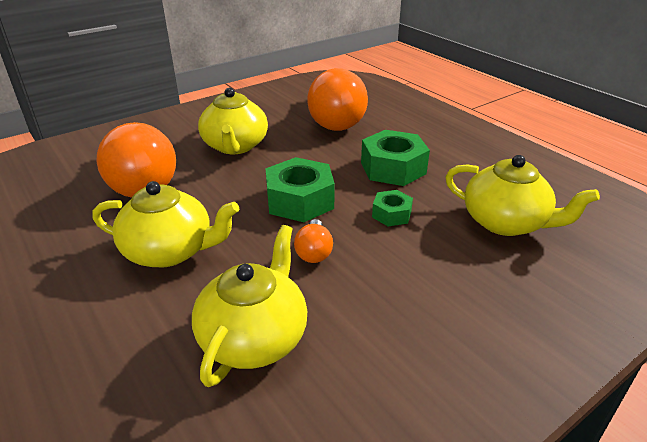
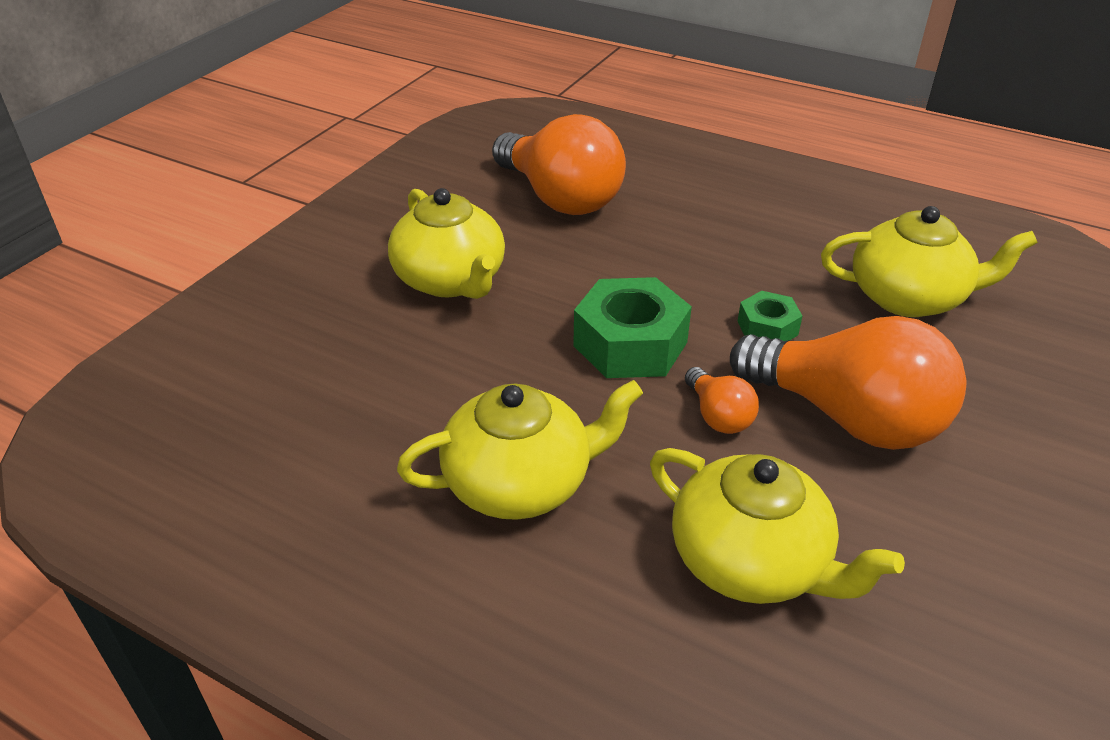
camera: 25 degrees left, 5 degrees up
(140, 183) = (359, 389): orange light bulb -> orange light bulb (847, 417)
(254, 337) = (751, 561): yellow teapot -> yellow teapot turned 135 degrees clockwise
(393, 168) = (710, 256): green nut -> none

